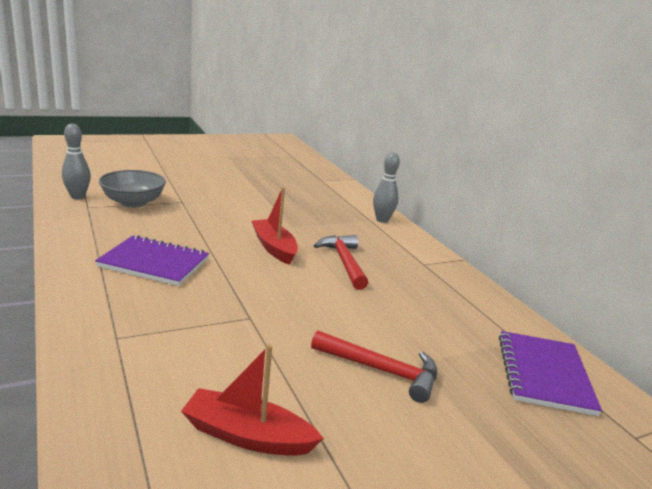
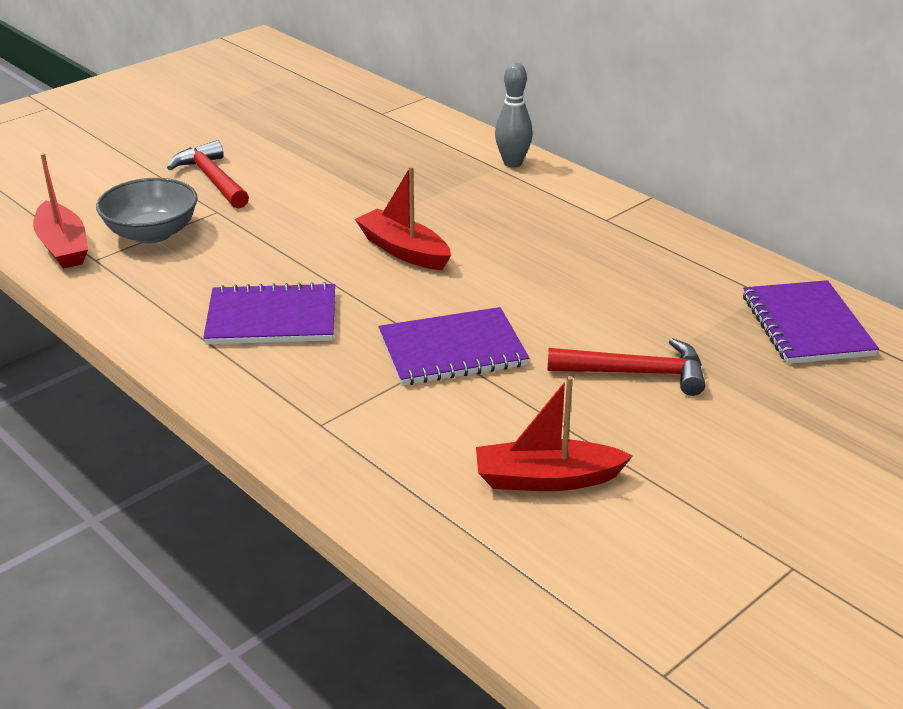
camera: 15 degrees left, 10 degrees up
(78, 197) = (63, 247): grey bowling pin -> red boat
(254, 315) = (452, 350): none -> purple notebook
(344, 262) = (506, 246): red hammer -> red hammer (212, 179)

